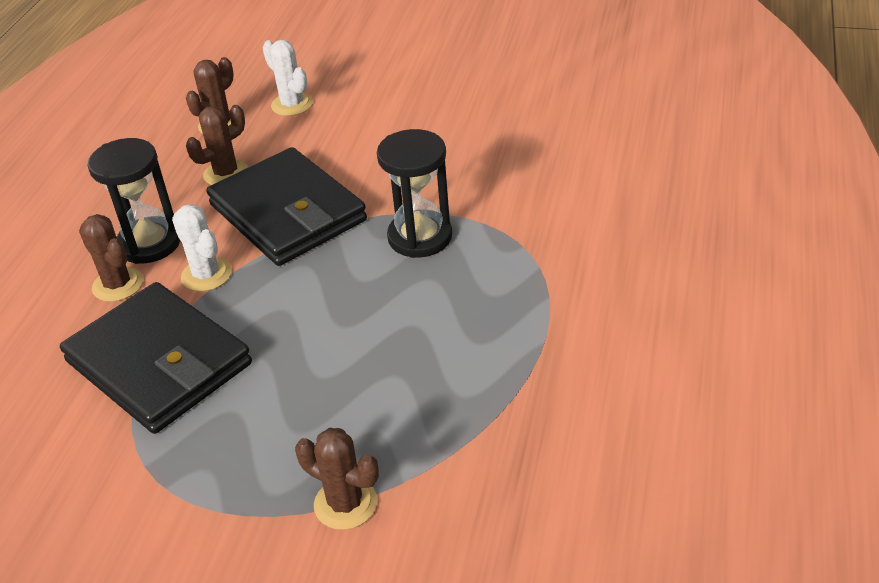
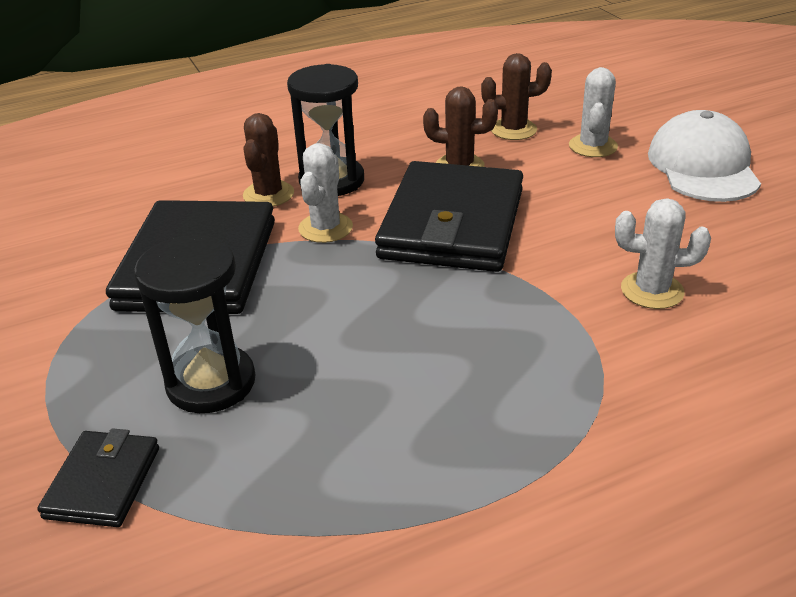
camera: 50 degrees right, 5 degrees down
(345, 504) = (103, 482): brown cactus -> black wallet
(377, 78) = (703, 166): none -> white cap
(420, 237) = (520, 319): black hourglass -> black hourglass (211, 383)
(460, 171) = (652, 290): none -> white cactus

